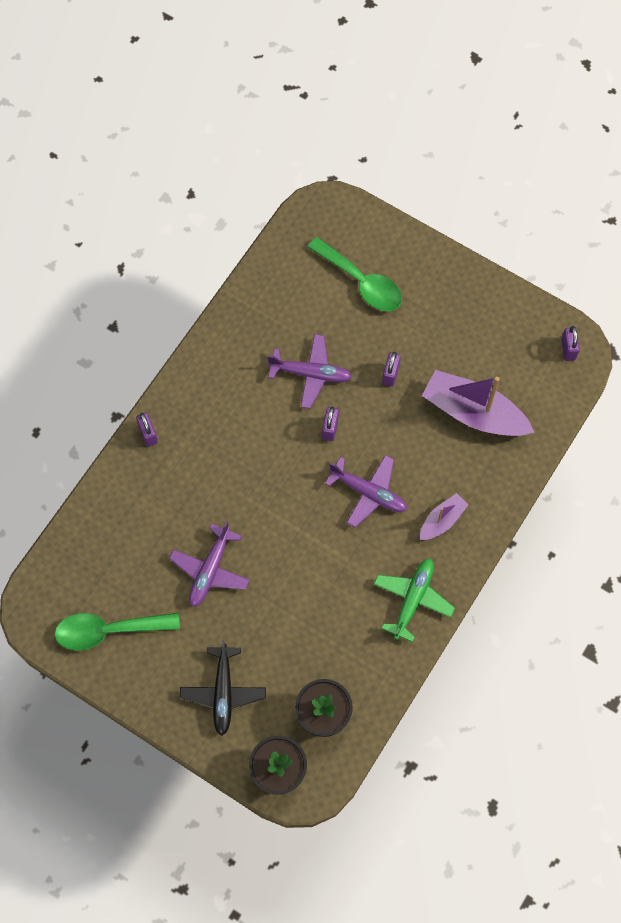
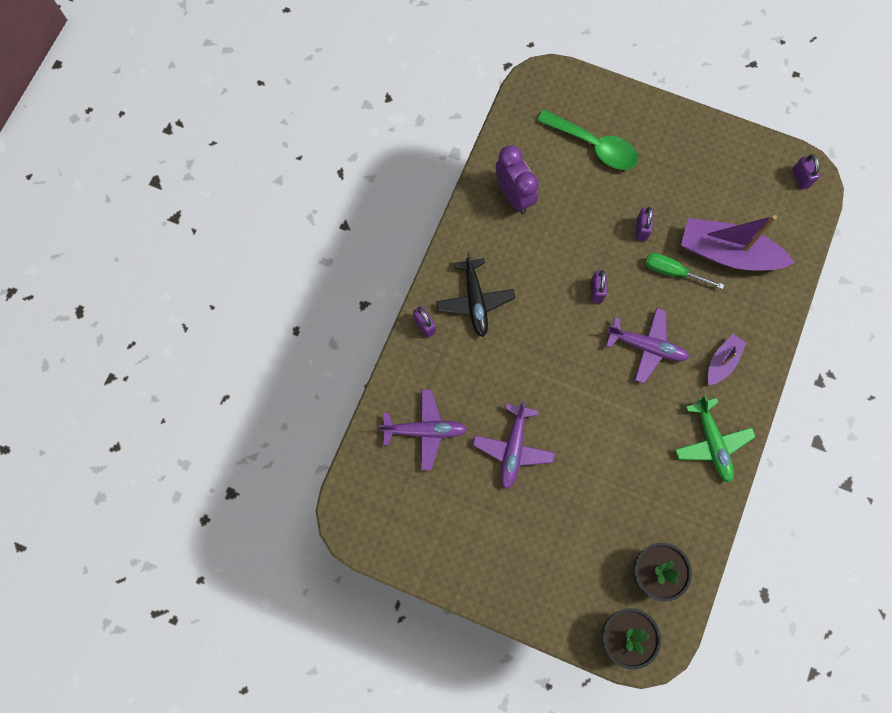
camera: 10 degrees left, 5 degrees up
(109, 630) = (428, 526): green spoon -> none
(223, 693) = (552, 568): black plane -> black plane (475, 301)
(268, 319) = (514, 195): none -> purple clock
(311, 373) = (566, 241): purple plane -> purple plane (425, 430)
(412, 422) = (672, 272): none -> green screwdriver
(413, 599) = (712, 443): green plane -> green plane turned 150 degrees clockwise

